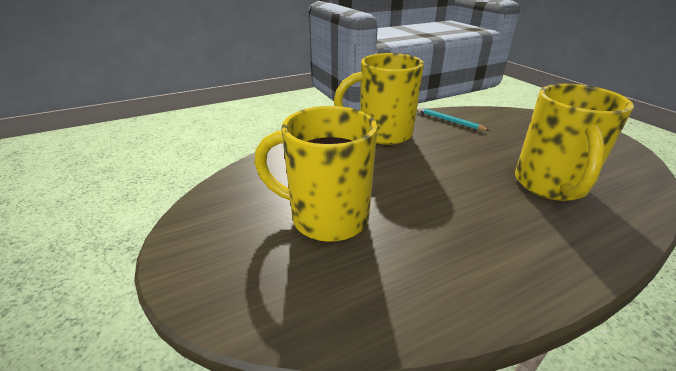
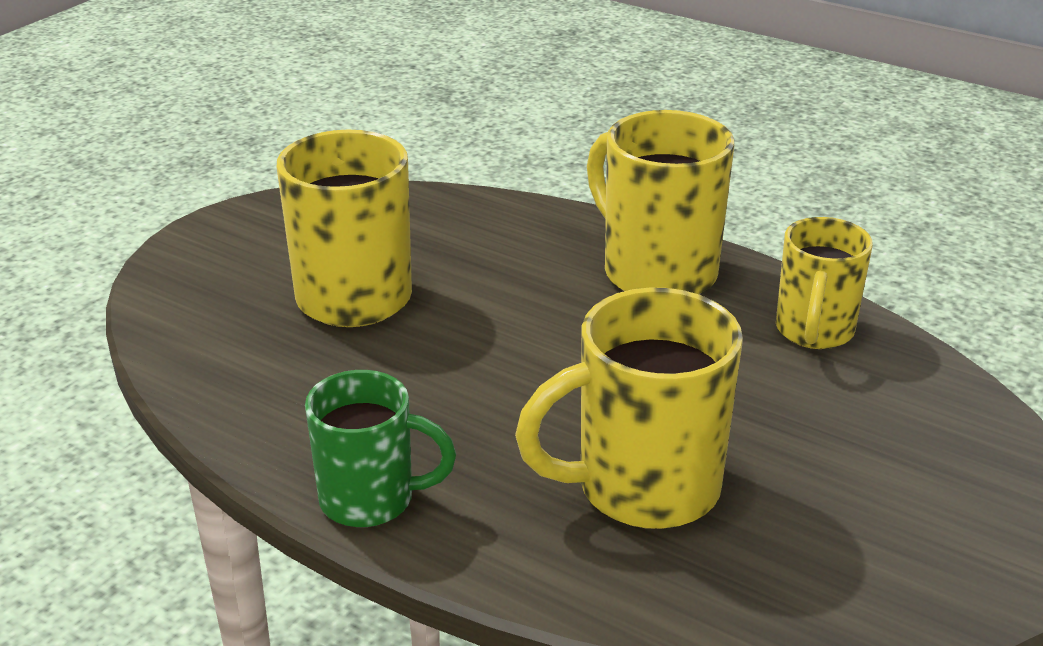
camera: 60 degrees right, 0 degrees up
(449, 121) = (814, 332): turquoise pencil -> yellow mug
(550, 274) = (371, 500): none -> green mug

